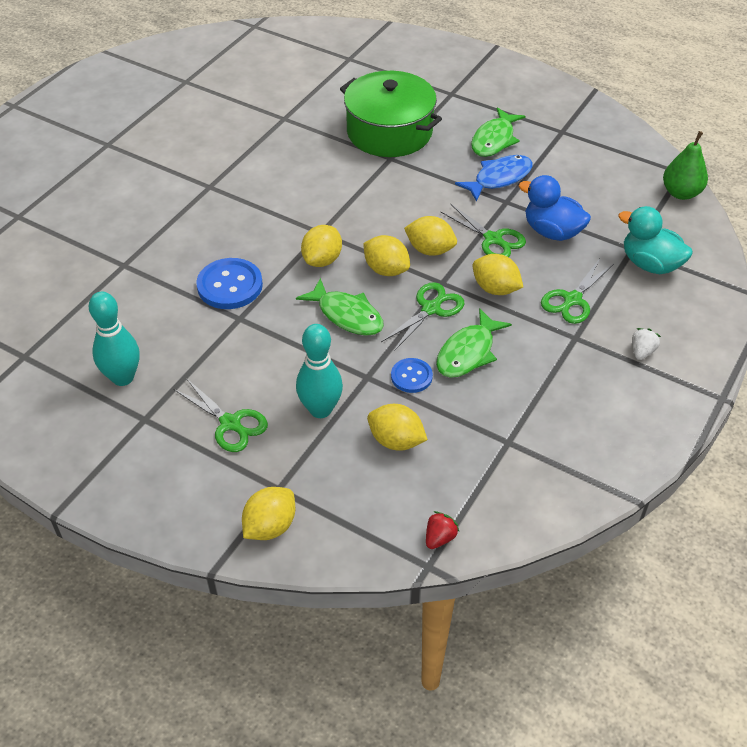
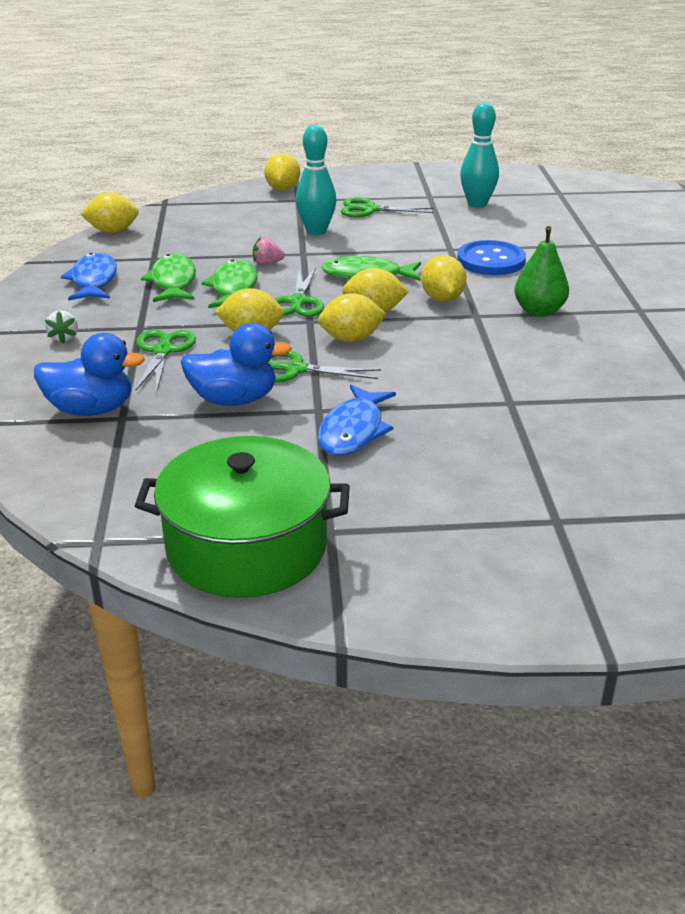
camera: 145 degrees right, 15 degrees down
(389, 132) = (557, 430): green pot -> green pot (246, 546)
(396, 441) = (241, 235): yellow lemon -> yellow lemon (112, 231)
(411, 376) = (267, 263): blue button -> pink strawberry
(439, 538) = (166, 213): red strawberry -> none
(494, 140) = (413, 476): green fish -> green fish (173, 282)
(584, 428) = (93, 280): none -> blue fish
(650, 264) = (91, 409): turquoise duck -> blue duck
(681, 193) = (85, 509): green pear -> green pear (539, 311)

